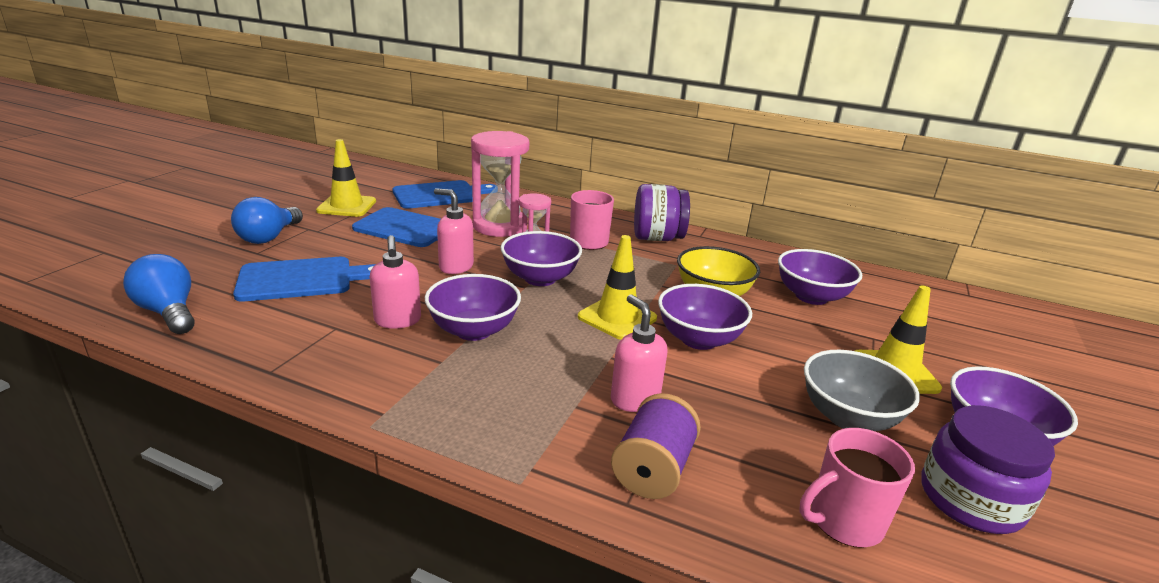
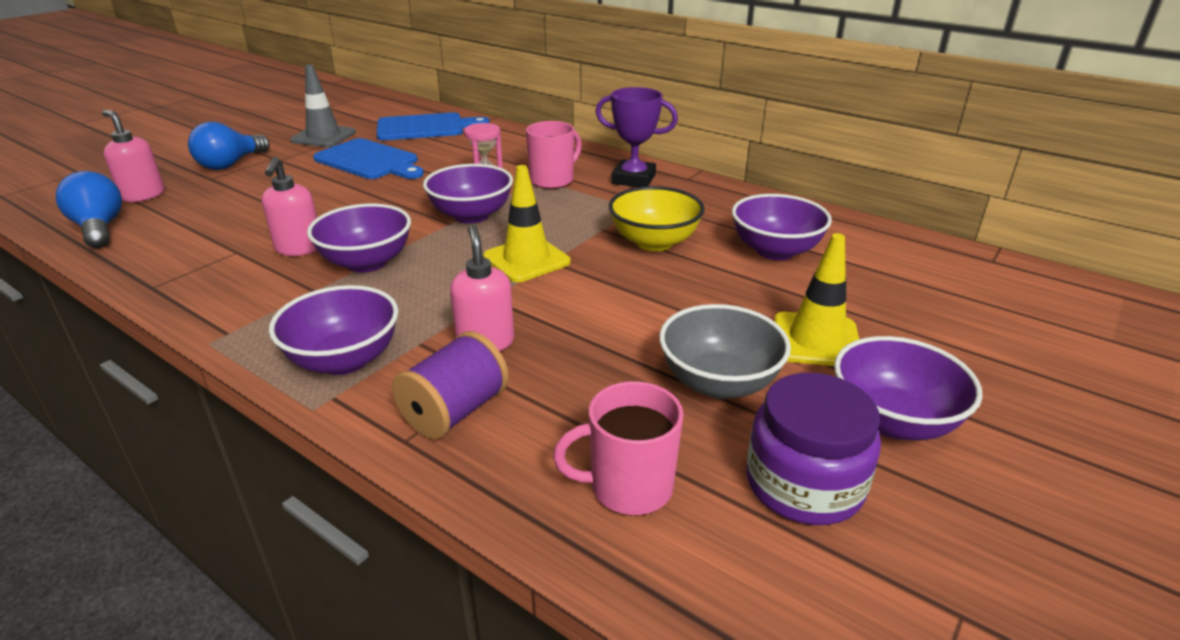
camera: 15 degrees right, 5 degrees up
(301, 279) = (235, 205): blue cutting board -> none
(347, 206) = (323, 136): yellow traffic cone -> grey traffic cone
(455, 267) = (391, 200): pink soap dispenser -> pink soap dispenser (143, 195)
(500, 226) = (466, 161): pink hourglass -> none
(657, 238) = (633, 179): purple jar -> purple trophy
(698, 339) = (602, 288): purple bowl -> purple bowl (344, 360)

